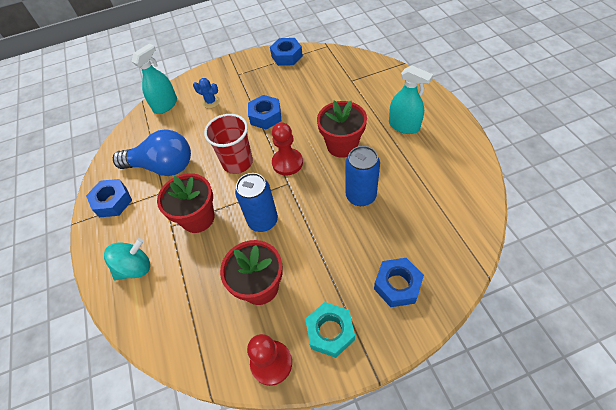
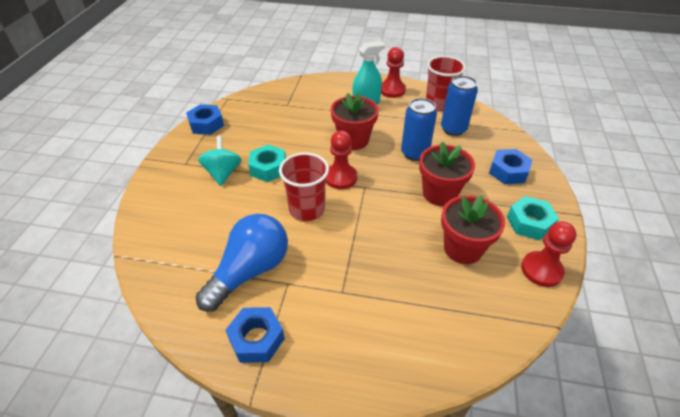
camera: 65 degrees left, 10 degrees down
(135, 268) = (374, 344): turquoise spinning top -> turquoise spinning top (223, 173)
(165, 105) = (155, 236): turquoise spray bottle -> none
(198, 218) = (350, 265): red flower pot -> red flower pot (439, 193)
(211, 102) = (199, 197): blue cactus -> none
(263, 221) = (393, 219): blue can -> blue can (453, 129)
(265, 116) = (268, 168): blue nut -> turquoise nut
(446, 132) = (392, 90): none -> red pawn
(460, 179) = (439, 104): none -> red cup

